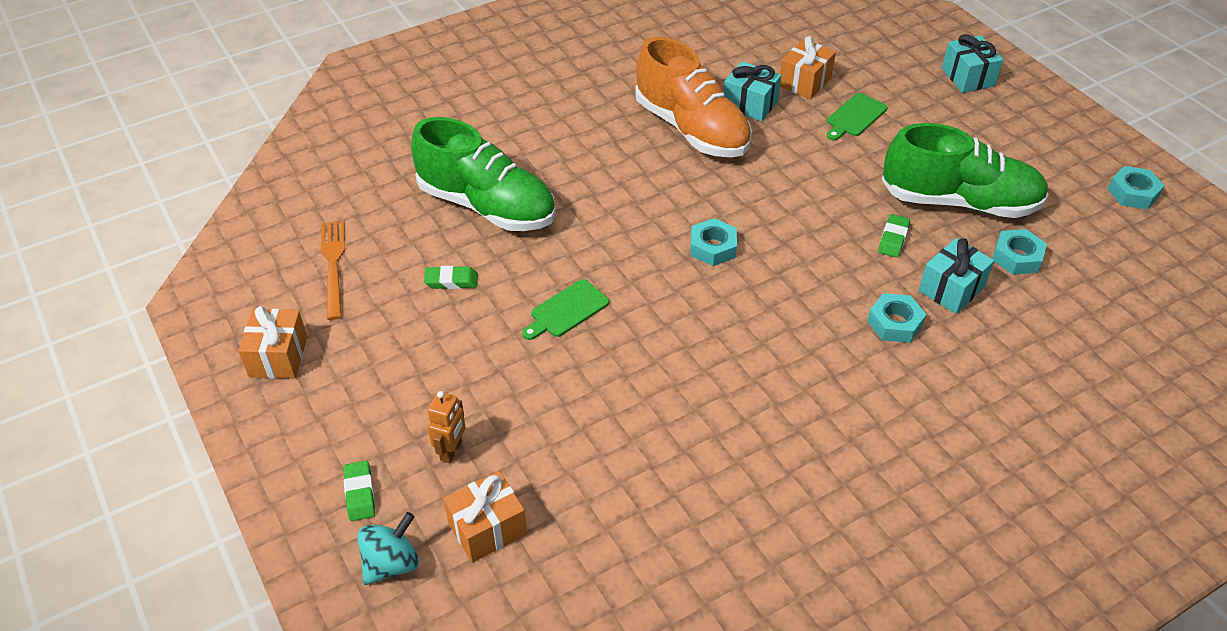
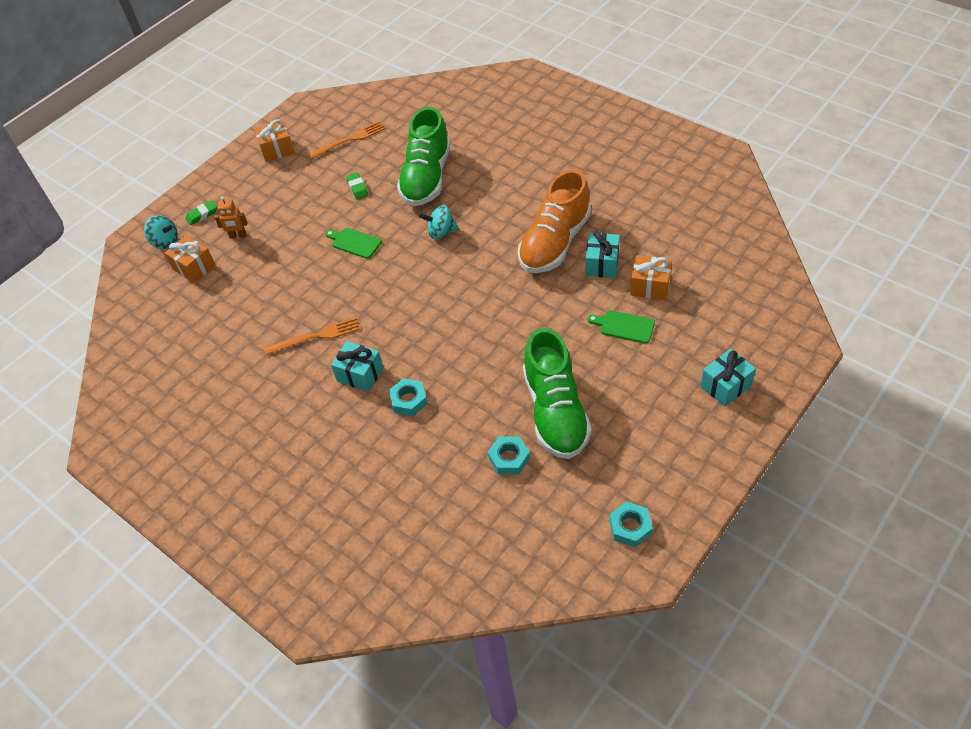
camera: 75 degrees right, 5 degrees up
(606, 219) = (441, 232): none -> turquoise spinning top
(712, 247) = (439, 289): turquoise nut -> none
(734, 395) = (316, 336): none -> orange fork
(893, 239) = (493, 381): green eraser -> none
(951, 289) = (456, 425): turquoise gift -> turquoise gift (360, 374)

